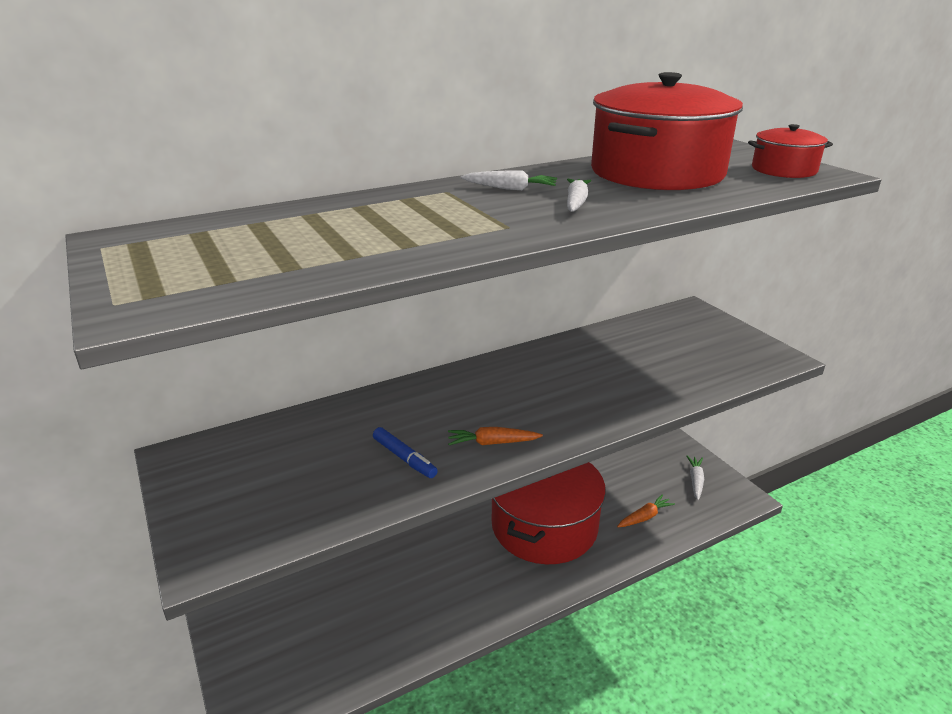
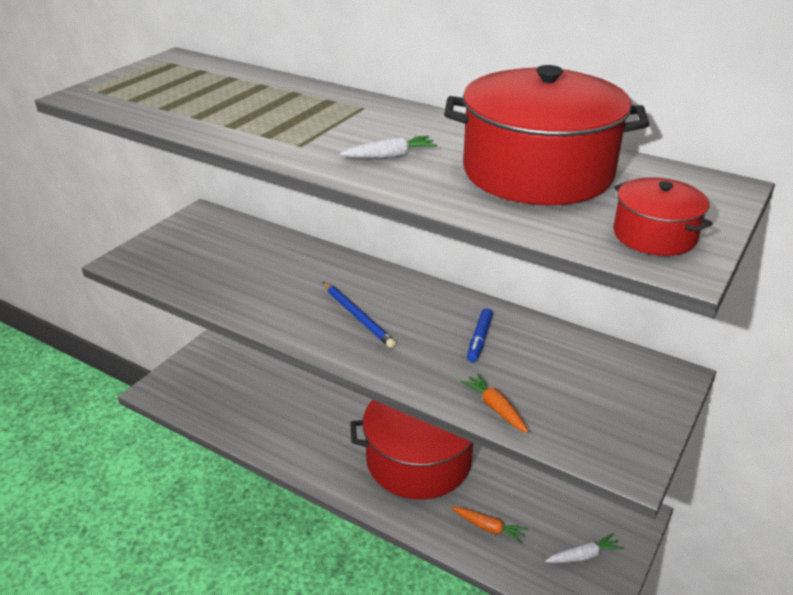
camera: 60 degrees right, 5 degrees up
(404, 458) = (258, 291): blue marker -> blue marker (479, 339)
(492, 443) = (305, 322): orange carrot -> orange carrot (496, 408)
(510, 188) = (398, 125): white carrot -> none
(511, 410) = (358, 316): none -> blue pencil

